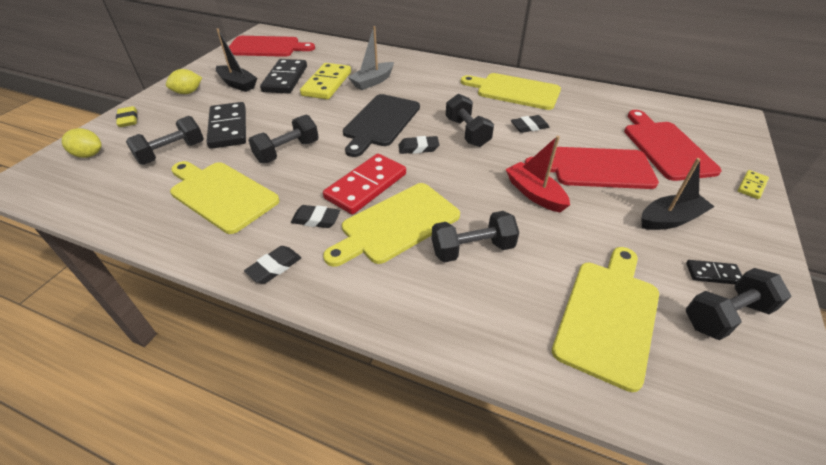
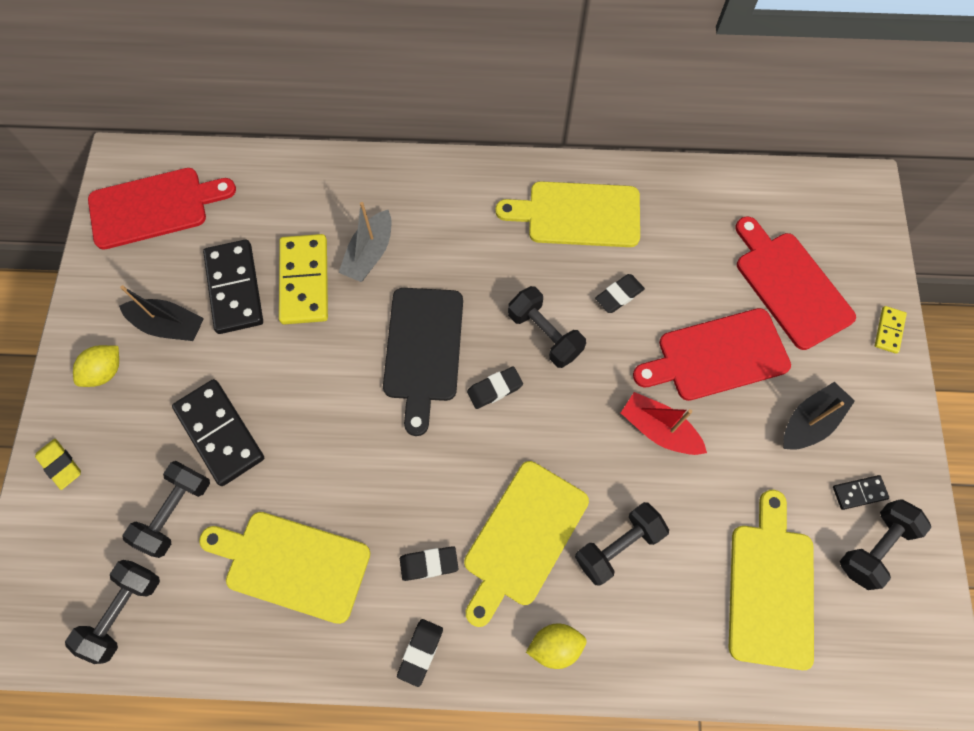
camera: 20 degrees left, 25 degrees up
(89, 155) = (62, 556): yellow lemon -> yellow lemon (555, 645)
(287, 151) = (330, 455): black dumbbell -> black dumbbell (124, 611)
(366, 186) = (460, 485): red domino -> none

